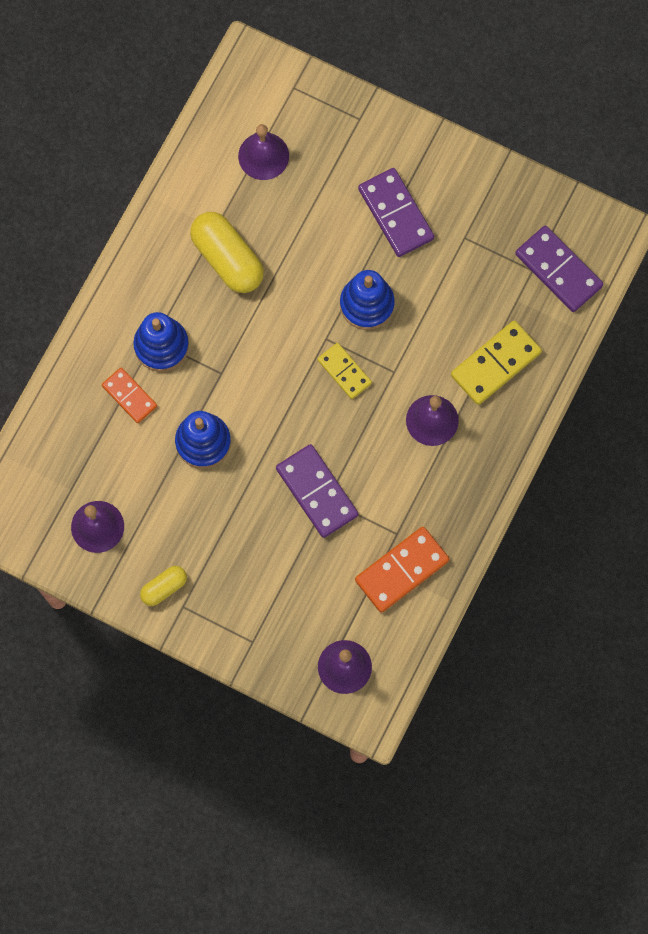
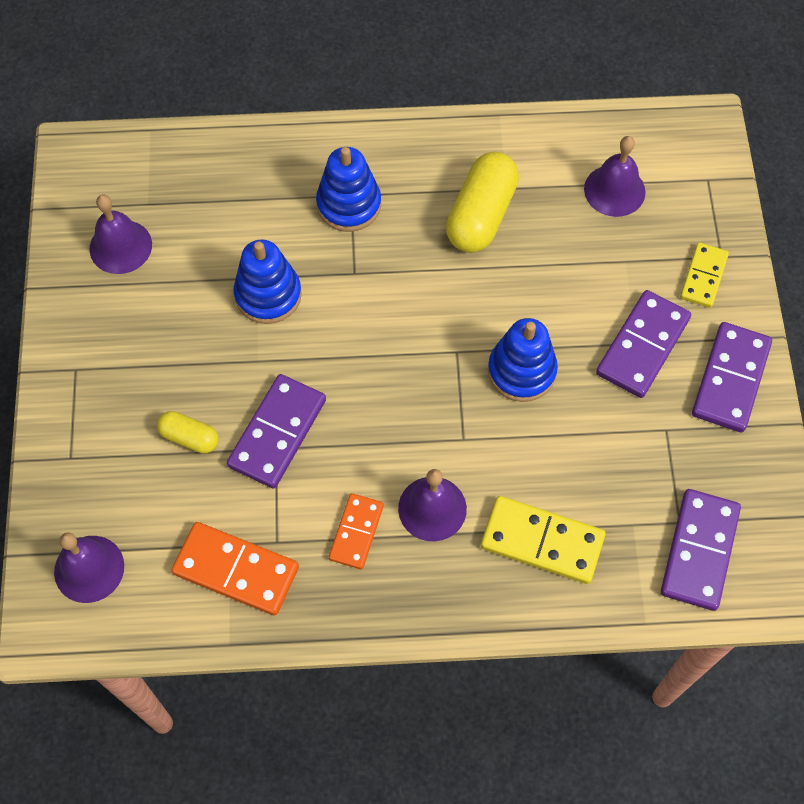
camera: 60 degrees right, 10 degrees down
(129, 396) = (277, 204): orange domino -> orange domino (356, 532)
(164, 588) = (86, 341): yellow capsule -> yellow capsule (189, 437)
(344, 372) = (431, 389): yellow domino -> yellow domino (703, 276)
(454, 173) = (731, 379): none -> purple domino

